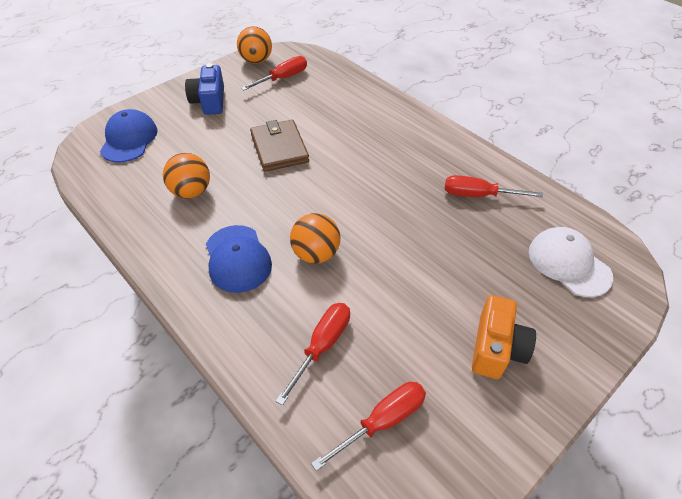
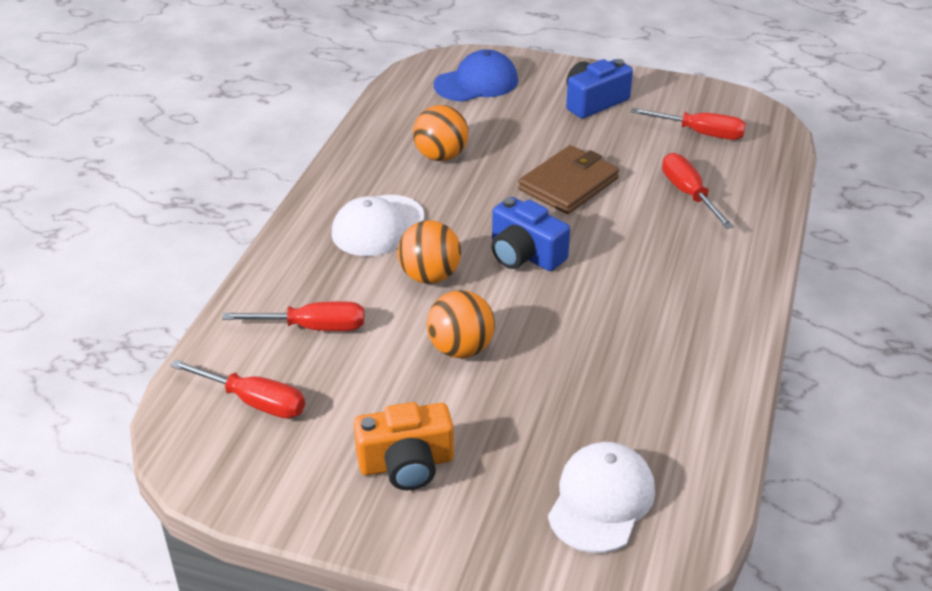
camera: 60 degrees right, 10 degrees down
(237, 259) = (378, 226): blue cap -> white cap
(256, 61) = (710, 100): orange ball -> orange ball (460, 349)
(331, 198) = (524, 254): none -> blue camera
(477, 195) = (652, 376): red screwdriver -> red screwdriver (688, 193)

